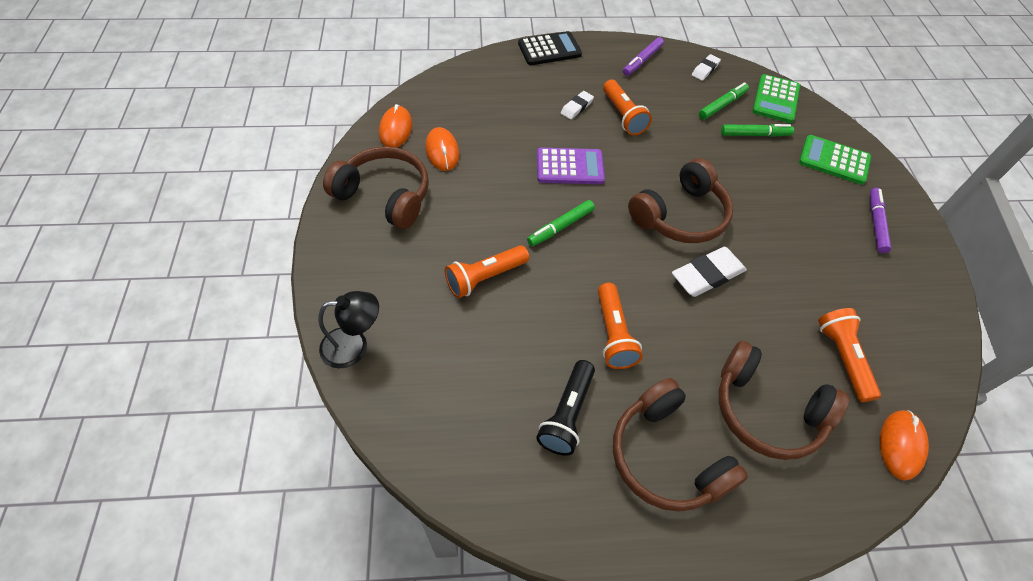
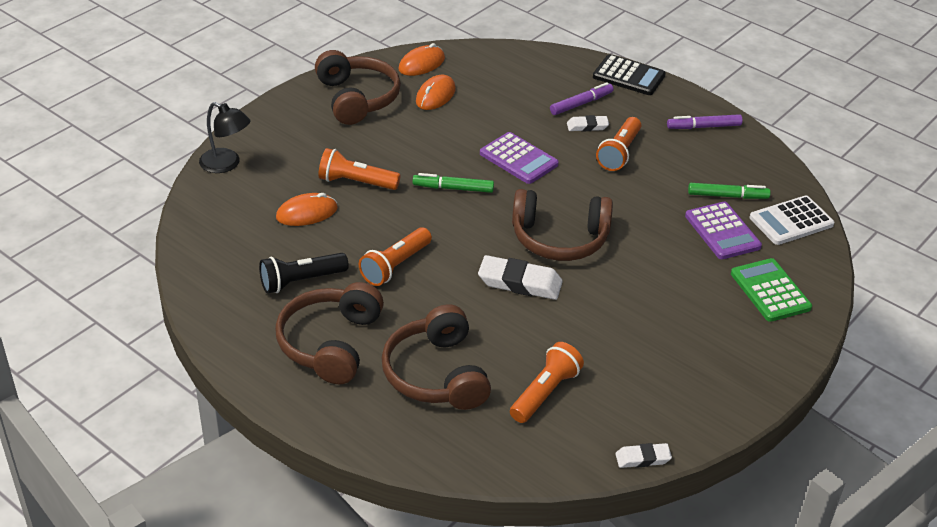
camera: 45 degrees right, 15 degrees down
(705, 70) = (756, 164): white eraser -> white eraser (642, 458)
(755, 135) = (722, 231): green marker -> purple calculator
(775, 99) = (791, 221): green calculator -> white calculator
(876, 223) = (730, 349): purple marker -> purple marker (581, 104)
(901, 445) = (504, 460): orange mouse -> orange mouse (307, 213)

